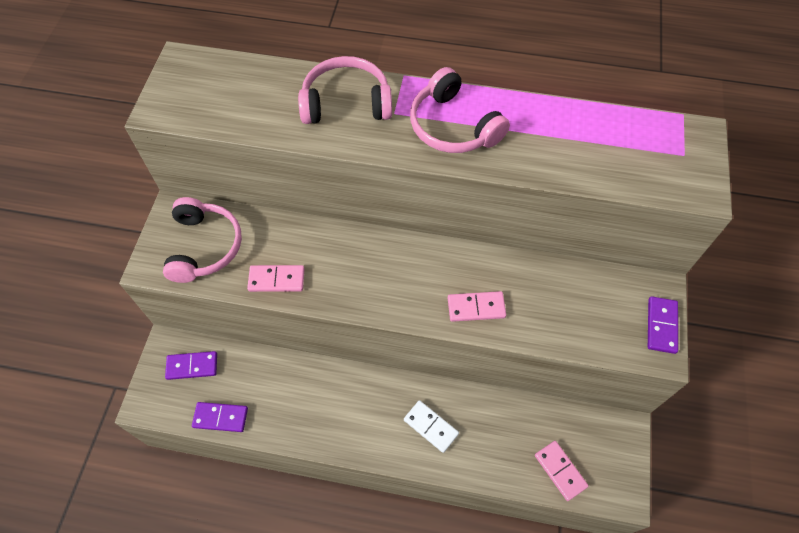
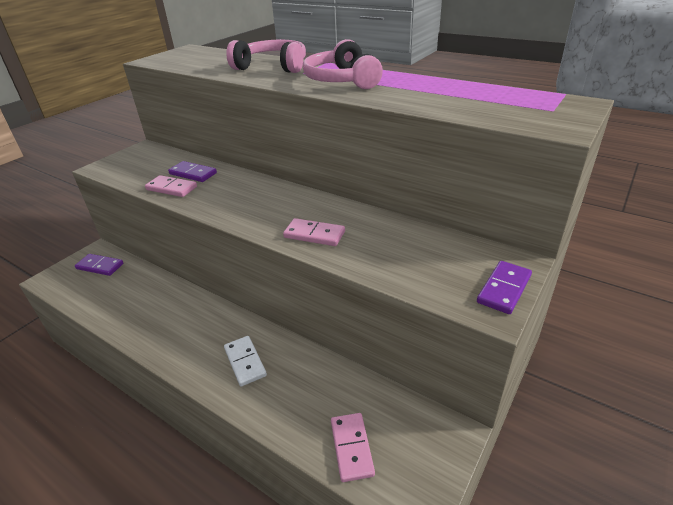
camera: 25 degrees right, 25 degrees down
(204, 246) = (143, 165): pink headphones -> none
(220, 417) = (87, 302): purple domino -> purple domino (193, 173)

